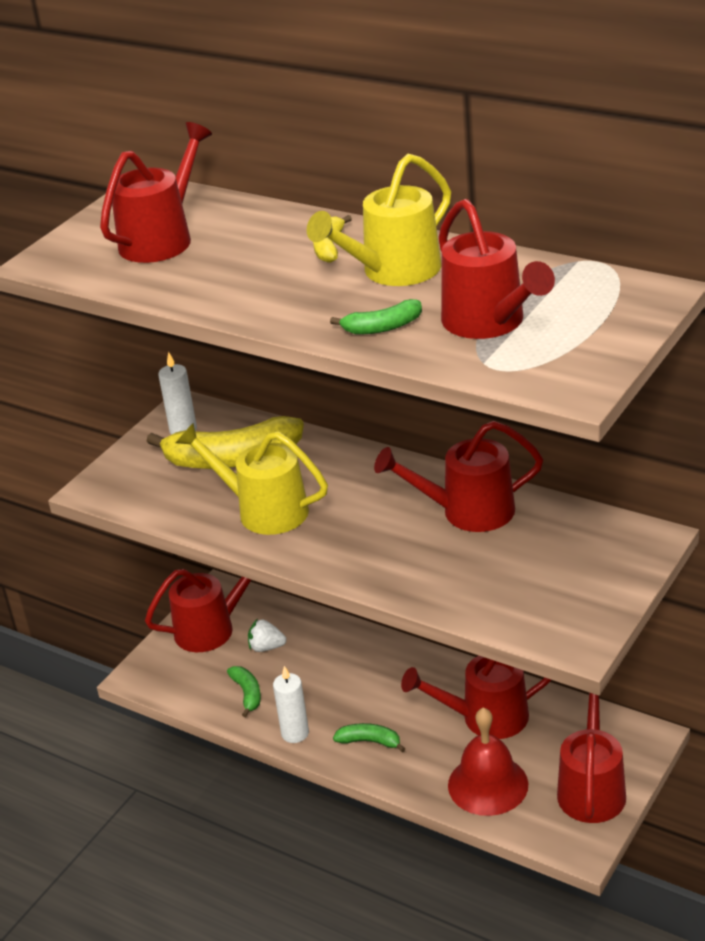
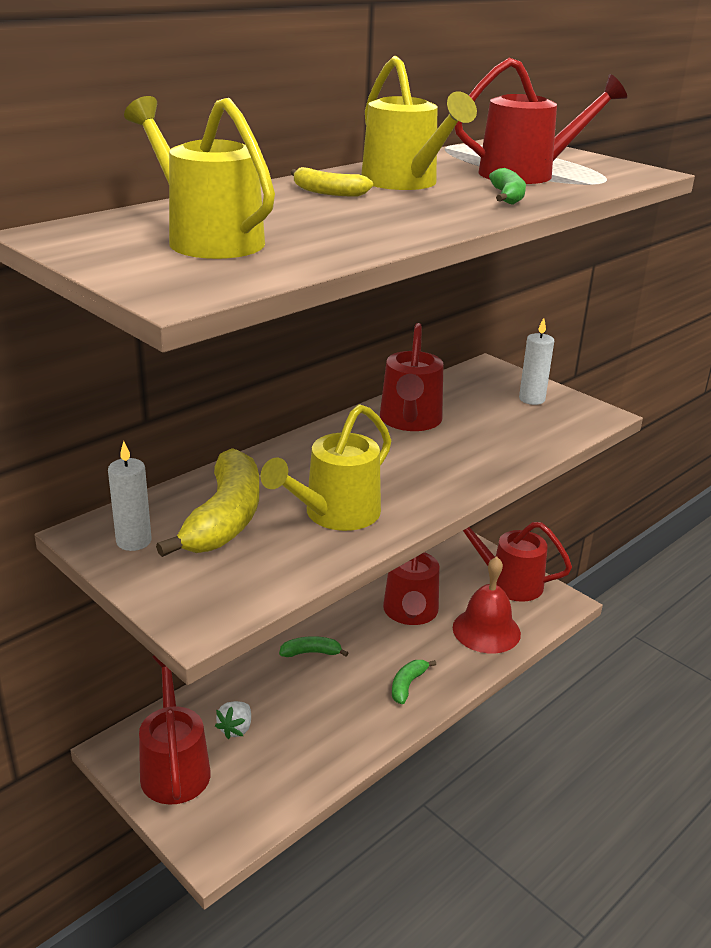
camera: 80 degrees left, 5 degrees down
(162, 238) = (206, 238): red watering can -> yellow watering can
(247, 693) = (297, 757): green banana -> green banana (311, 653)
(295, 733) = (373, 733): white candle -> white candle (532, 399)

